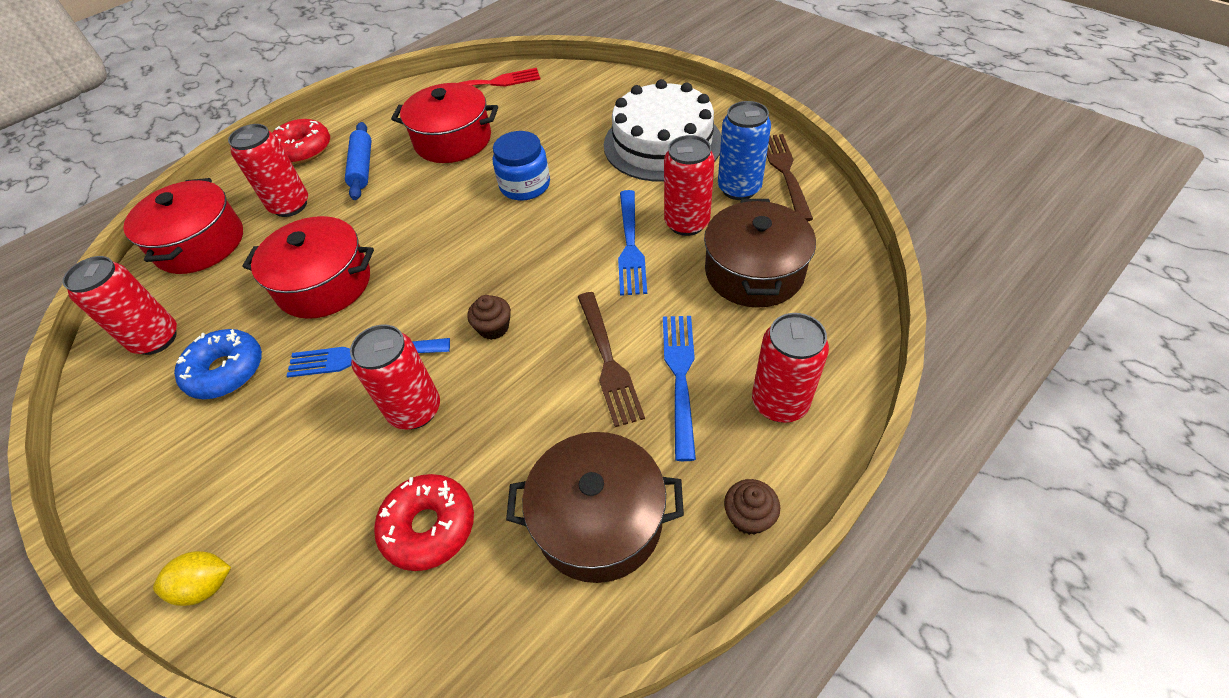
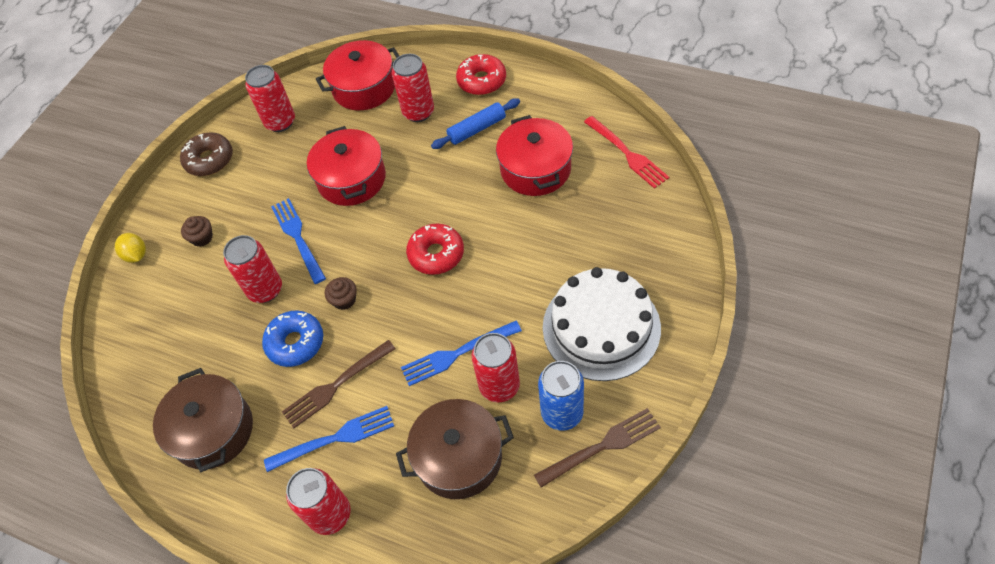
camera: 70 degrees right, 5 degrees up
(127, 440) = (209, 160): none -> brown donut
(226, 371) = (267, 173): blue donut -> blue donut (295, 343)
(429, 527) = (189, 340): red donut -> red donut (436, 254)
(525, 185) = (500, 247): blue jar -> none
(749, 516) = (234, 519): brown cupcake -> brown cupcake (202, 238)

